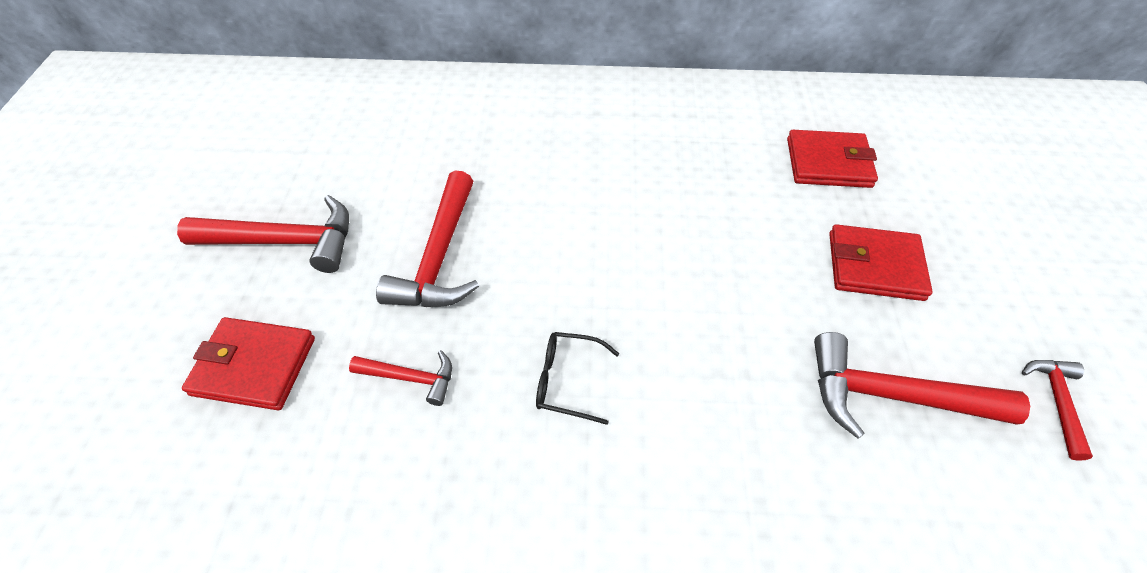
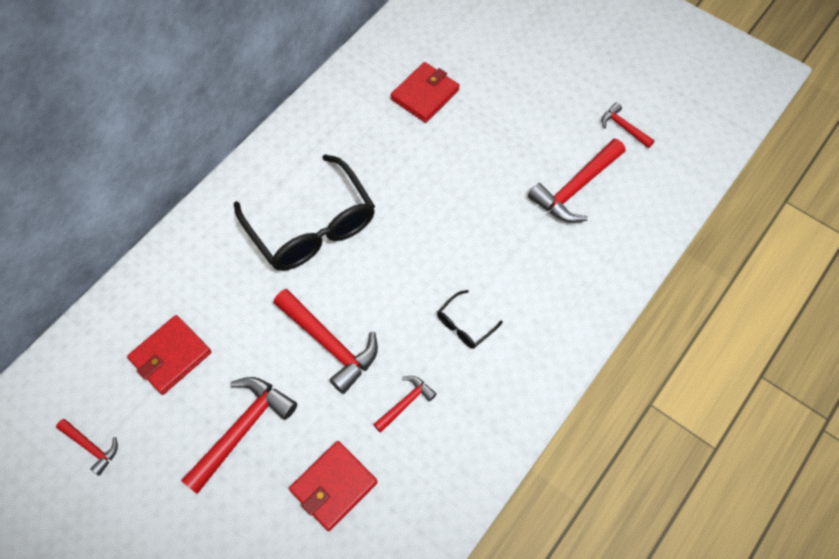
camera: 55 degrees left, 10 degrees up
(207, 144) = (91, 447): none -> red hammer
(569, 164) = (312, 227): none -> black glasses
(875, 266) = (506, 133): red wallet -> red wallet (171, 356)

